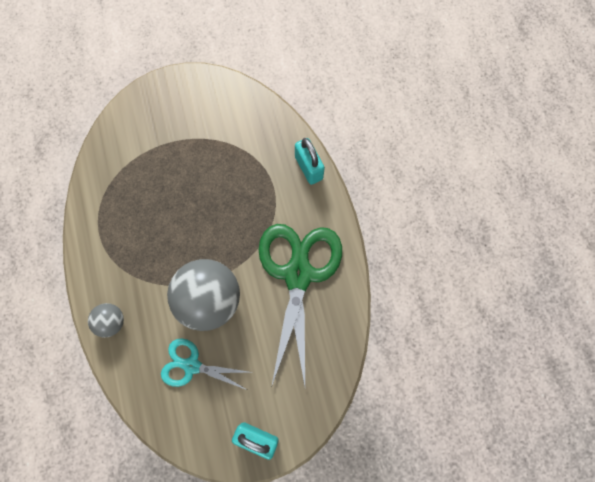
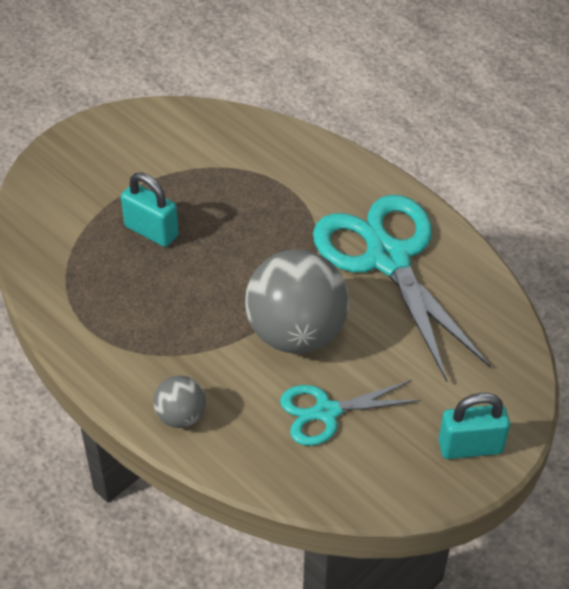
camera: 30 degrees left, 25 degrees down
(298, 274) = (388, 259): green scissors -> turquoise scissors
(308, 168) = (317, 152): turquoise padlock -> turquoise padlock (151, 231)

